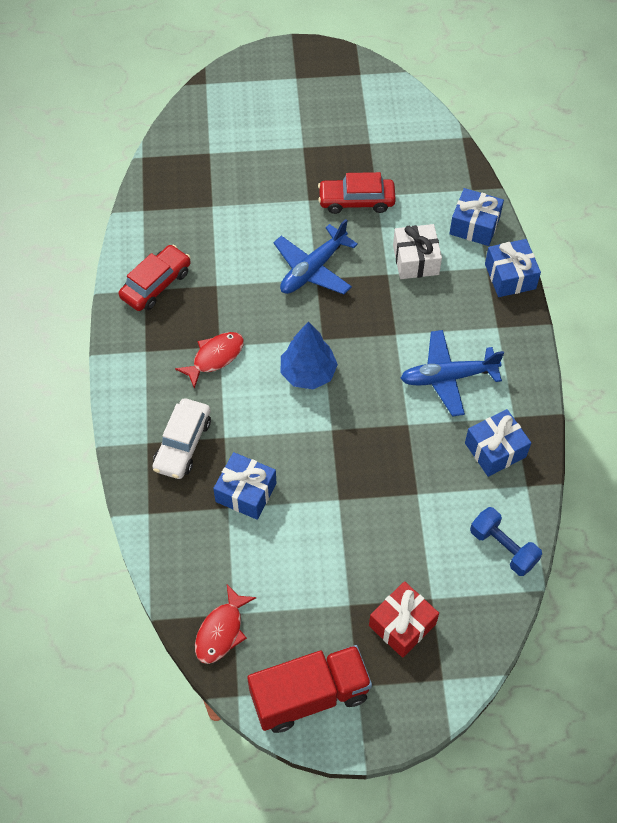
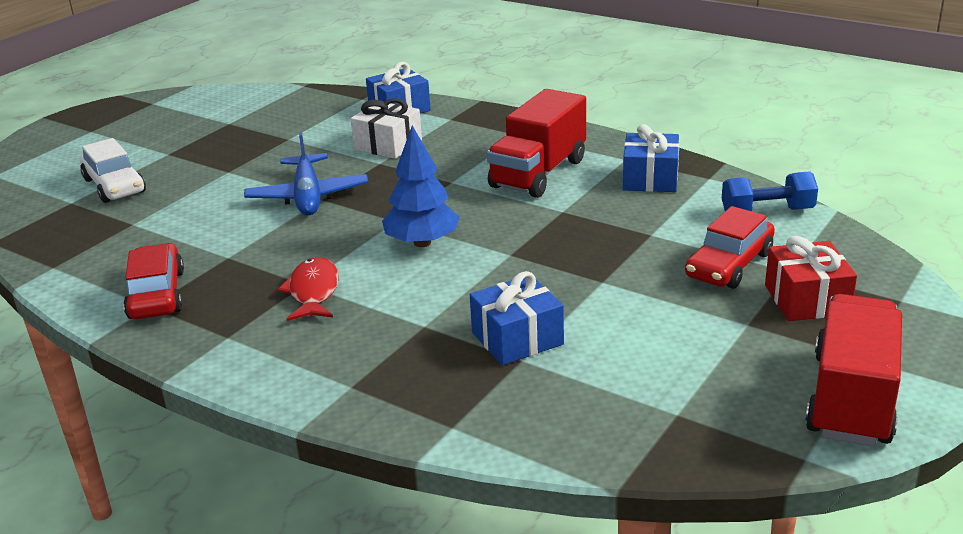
camera: 50 degrees left, 30 degrees down
(182, 444) = (391, 359): white car -> white car (114, 186)
(221, 631) = (694, 434): red fish -> none
(356, 201) = (275, 149): red car -> red car (729, 265)
(448, 377) = (538, 173): blue plane -> red truck
(510, 276) = (476, 112): blue gift -> none

